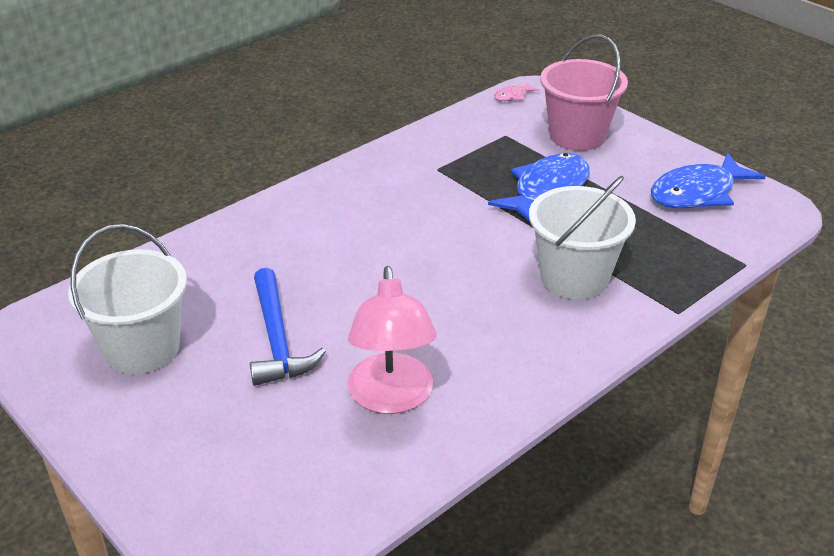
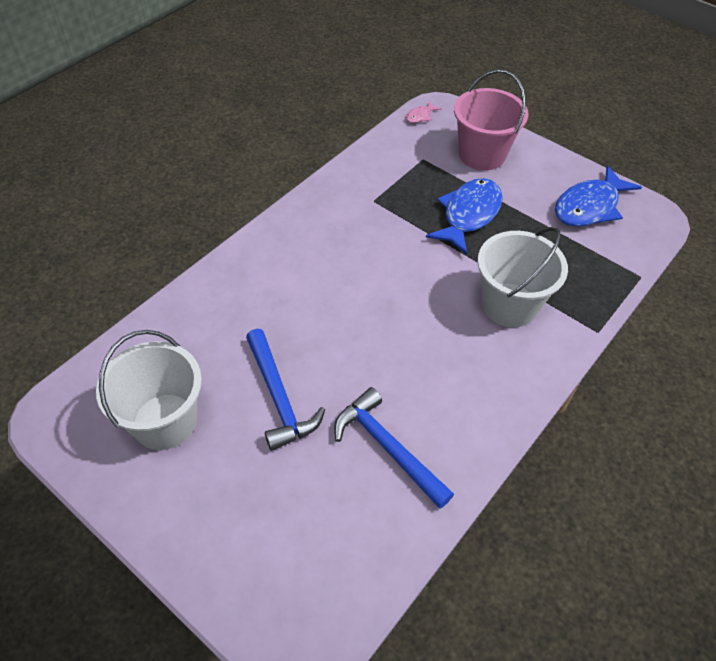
camera: 10 degrees left, 15 degrees up
(391, 398) = (388, 447): pink lamp -> blue hammer

